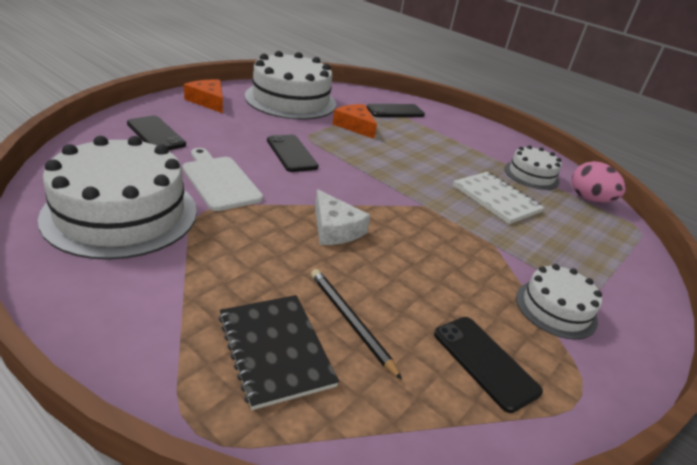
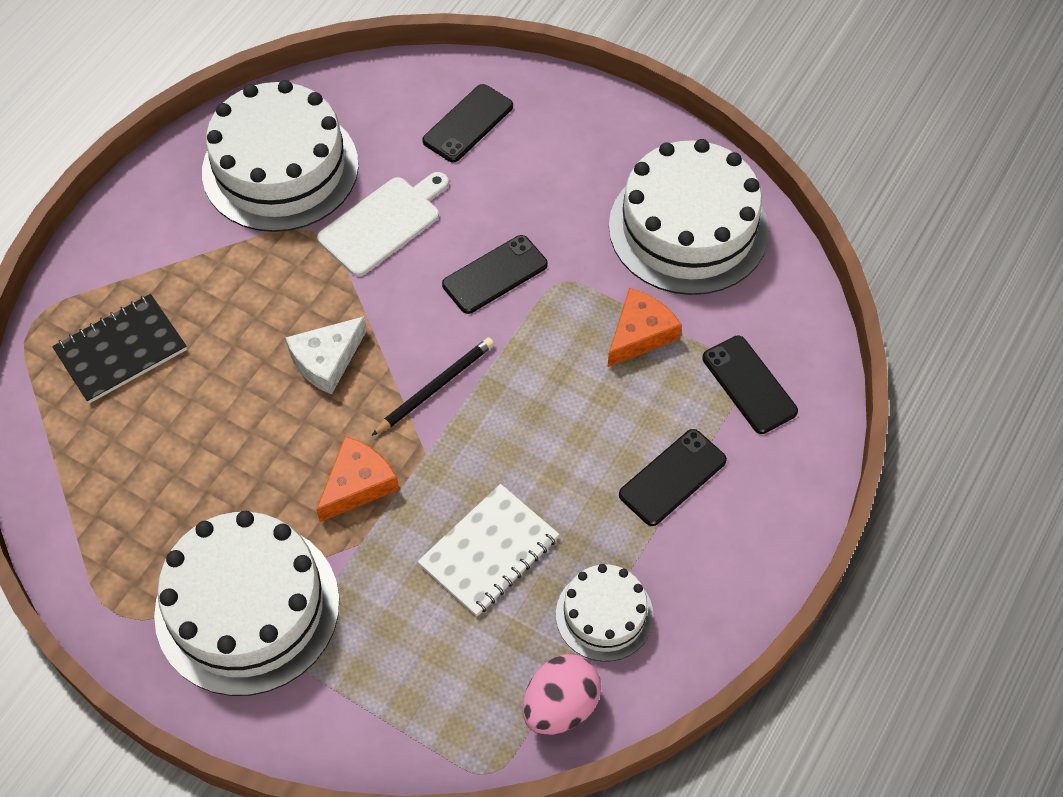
camera: 85 degrees right, 25 degrees up
(208, 101) = (607, 135): orange cheese -> orange cheese (357, 484)
(350, 321) = (172, 401): black pencil -> black pencil (435, 387)
(485, 362) = (144, 525): black phone -> black phone (672, 477)
(556, 309) = (247, 607): white cake -> white cake, size x1.88

